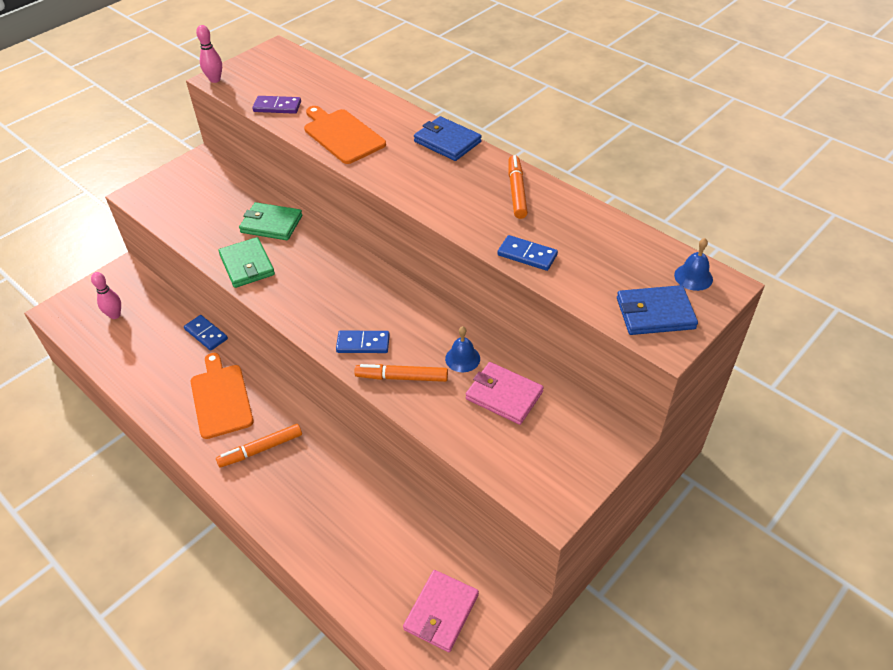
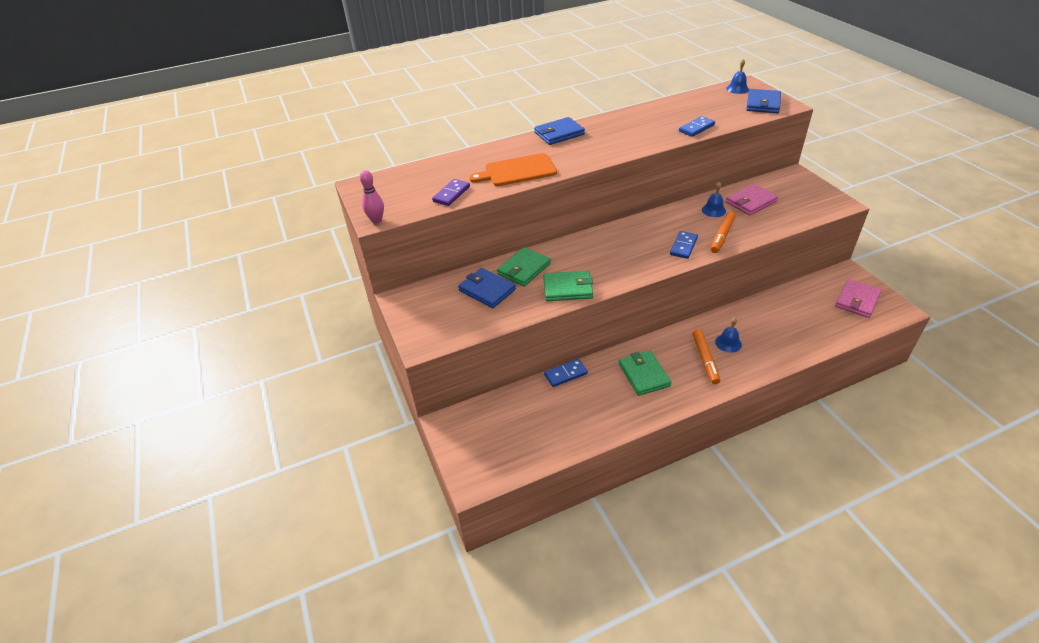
camera: 65 degrees left, 5 degrees down
(115, 315) = (506, 435): pink bowling pin -> none
(221, 398) = (644, 375): orange cutting board -> green wallet
(228, 209) = (487, 290): none -> blue wallet
(297, 467) = (728, 343): none -> blue bell
(441, 612) = (857, 300): pink wallet -> pink wallet turned 75 degrees clockwise
(516, 191) = (631, 120): orange marker -> none

